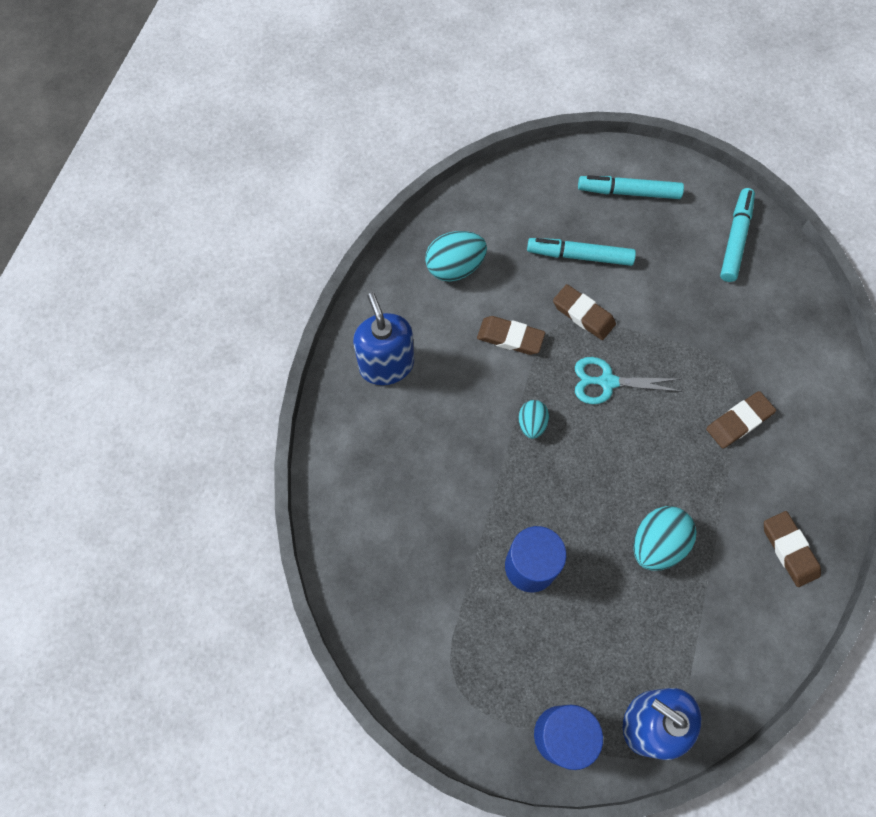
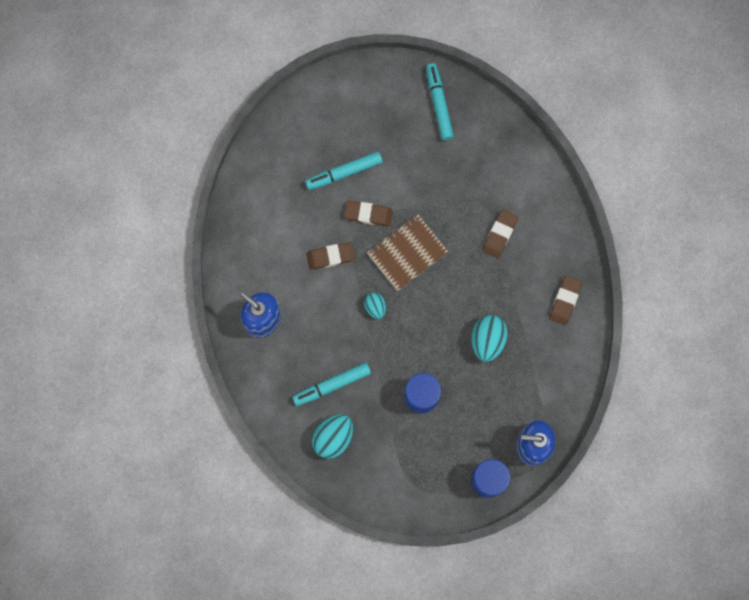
camera: 30 degrees left, 10 degrees up
(455, 268) = (267, 227): turquoise egg -> turquoise egg (333, 438)
(607, 382) = (407, 253): turquoise scissors -> brown notebook
(628, 192) = (352, 105): turquoise marker -> turquoise marker (332, 385)
(789, 550) = (565, 301): brown eraser -> brown eraser turned 75 degrees clockwise

